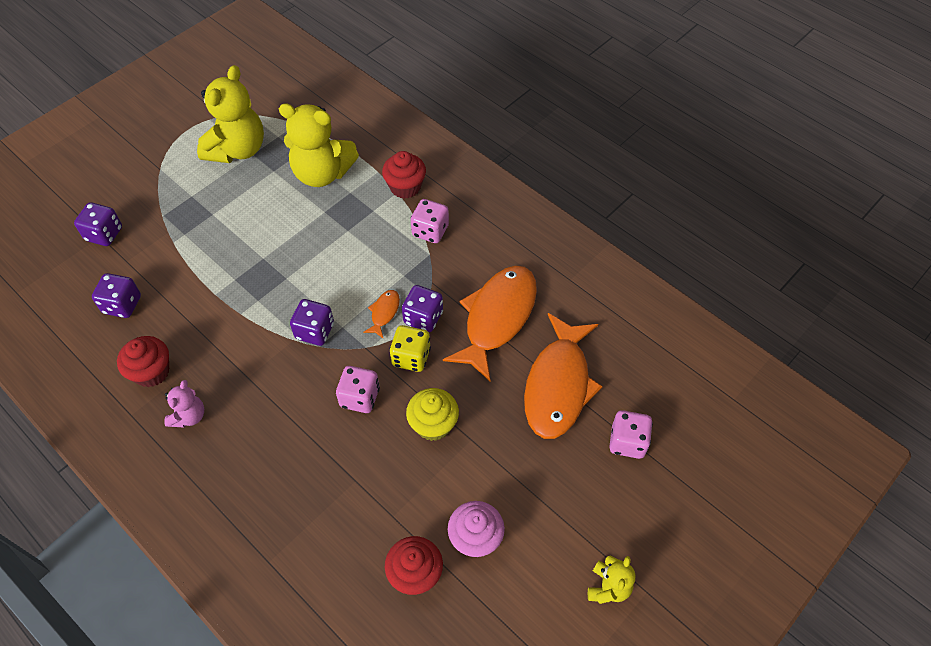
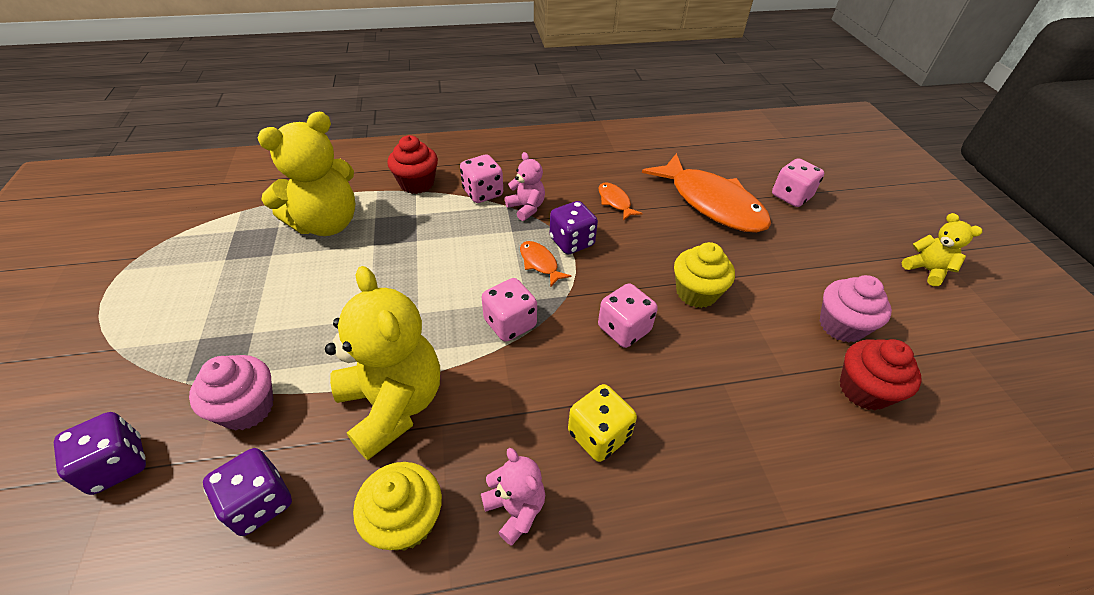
camera: 55 degrees left, 10 degrees down
(152, 372) = (406, 520): red cupcake -> yellow cupcake
(166, 255) = (247, 408): none -> pink cupcake
(237, 150) = (201, 267): yellow teddy bear -> yellow teddy bear (393, 404)
(315, 331) = (510, 323): purple dice -> pink dice
(411, 357) = (608, 270): yellow dice -> yellow dice (598, 435)
(437, 267) = (526, 208): none -> pink teddy bear
(497, 318) = (615, 201): orange fish -> orange fish, size x0.42

